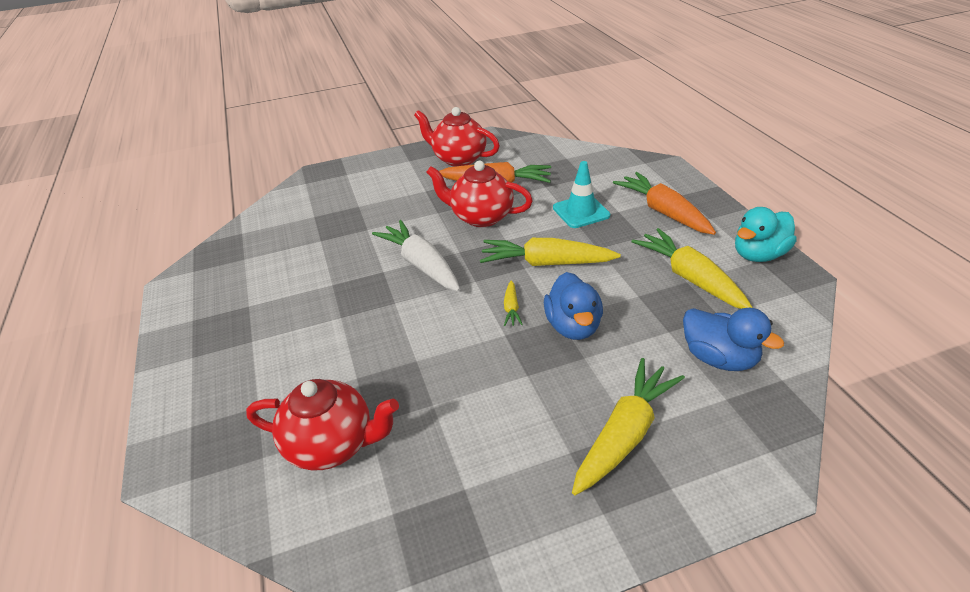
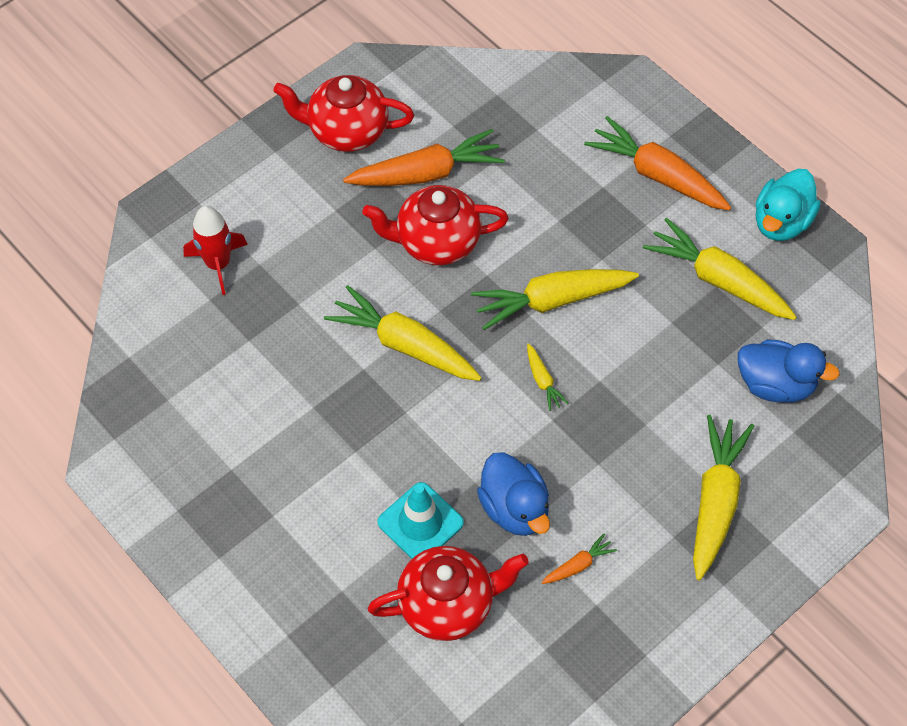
camera: 25 degrees left, 20 degrees up
(333, 201) = (218, 264): none -> red rocket
(421, 264) = (404, 345): white carrot -> yellow carrot
(466, 448) = (578, 565): none -> orange carrot
(573, 326) = (619, 387): blue duck -> blue duck (514, 508)
(581, 212) = (558, 200): turquoise traffic cone -> turquoise traffic cone (420, 522)

